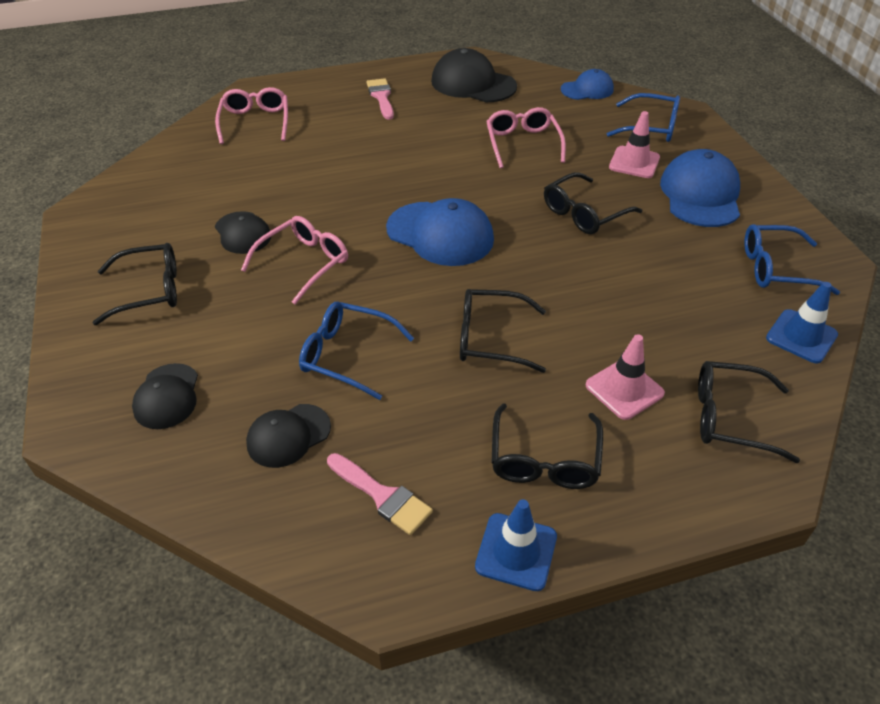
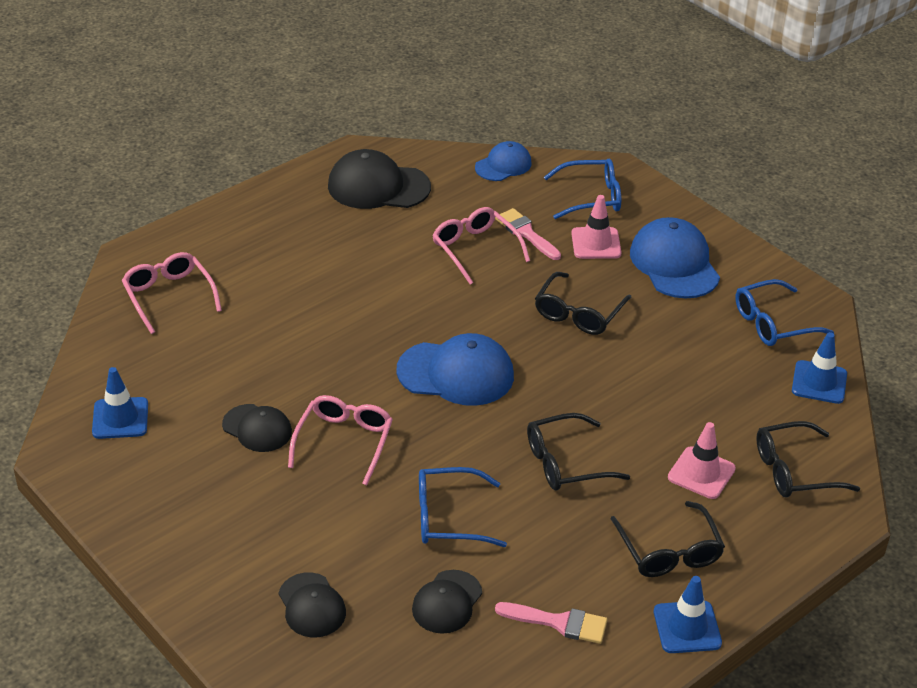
camera: 25 degrees left, 5 degrees down
(147, 197) = (120, 418): none -> blue traffic cone
(149, 291) = (209, 515): black glasses -> none
(381, 97) = (288, 228): pink brush -> pink brush (526, 233)

